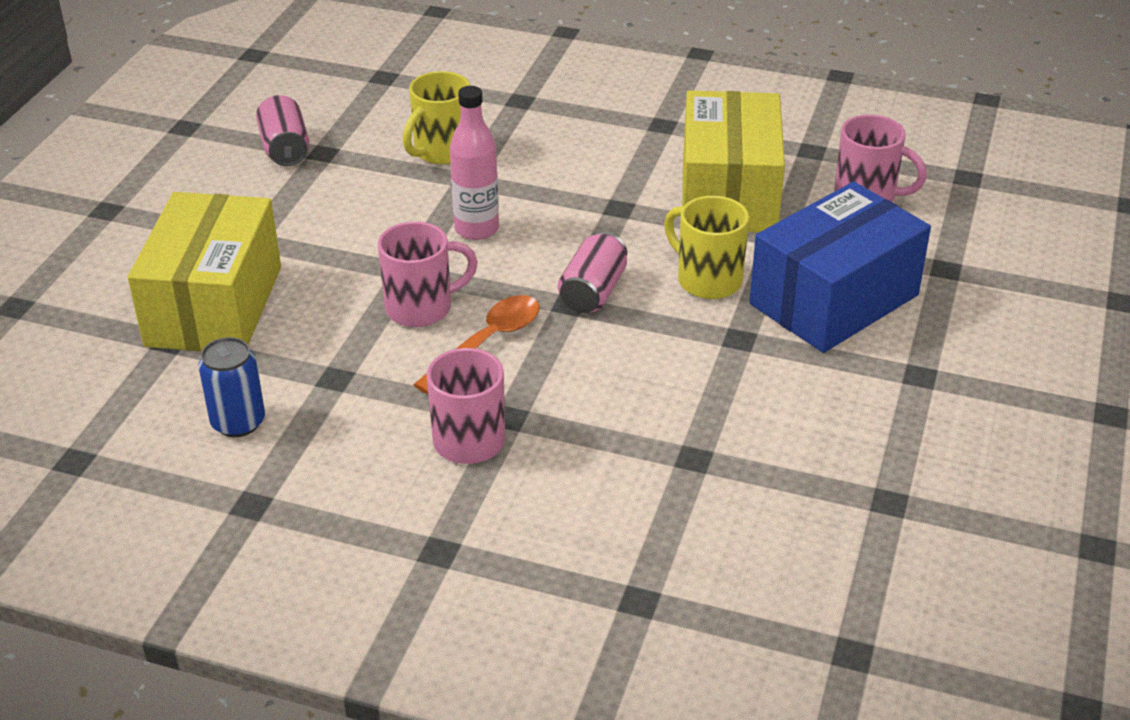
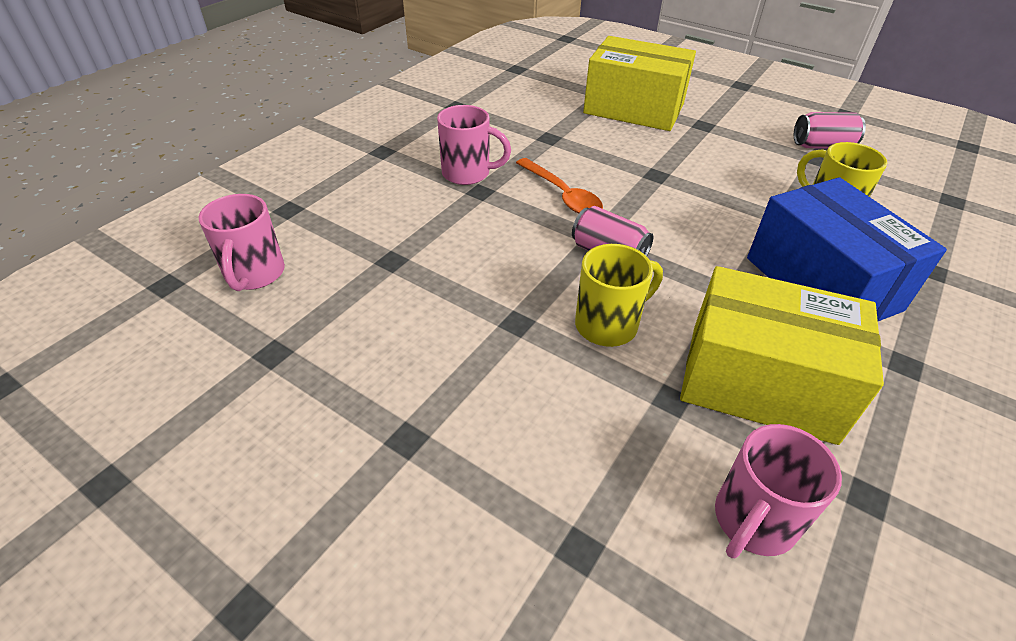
camera: 105 degrees right, 5 degrees up
(238, 422) = (523, 107): blue can -> none
(421, 308) = (611, 175): pink mug -> pink mug (254, 275)
(476, 229) = (707, 212): pink bottle -> none
(833, 299) = (551, 410): blue box -> blue box (822, 283)

